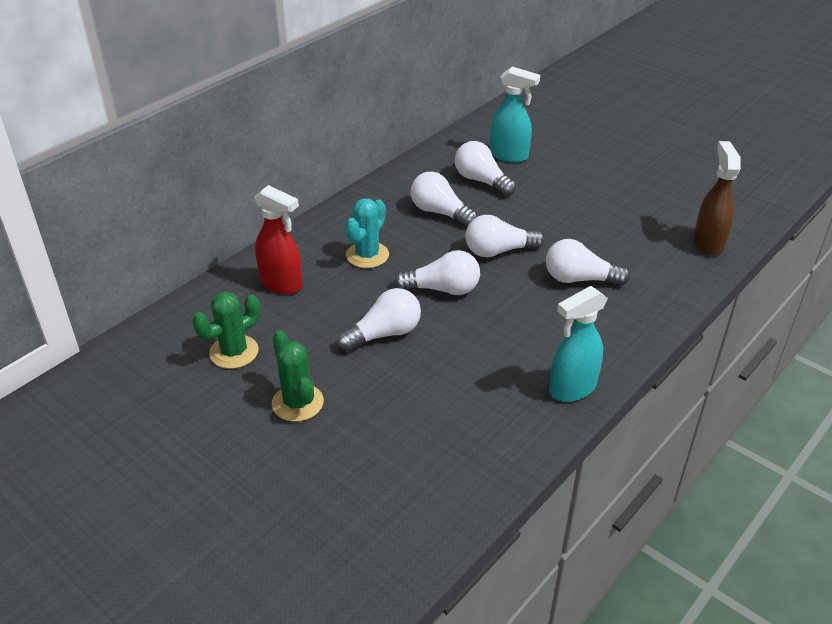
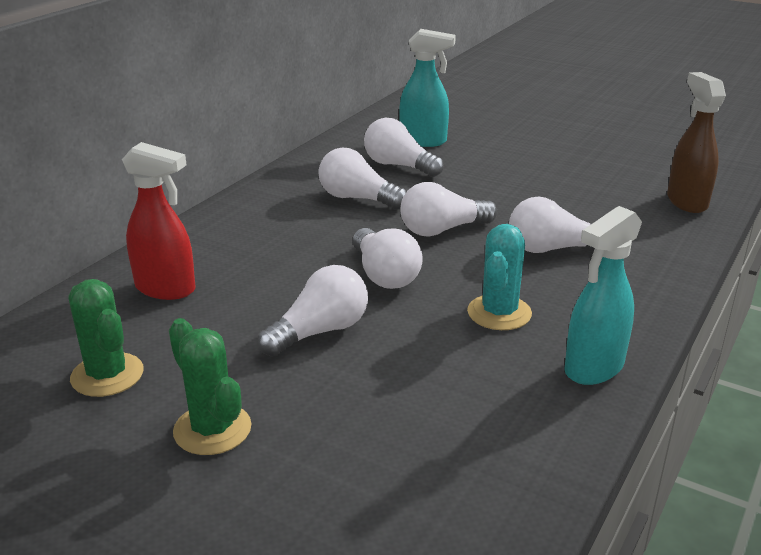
camera: 10 degrees left, 10 degrees down
(234, 352) = (107, 375): green cactus -> green cactus turned 75 degrees counterclockwise
(367, 255) = (276, 248): turquoise cactus -> turquoise cactus (499, 313)
(443, 289) = (384, 275): white light bulb -> white light bulb turned 75 degrees clockwise

